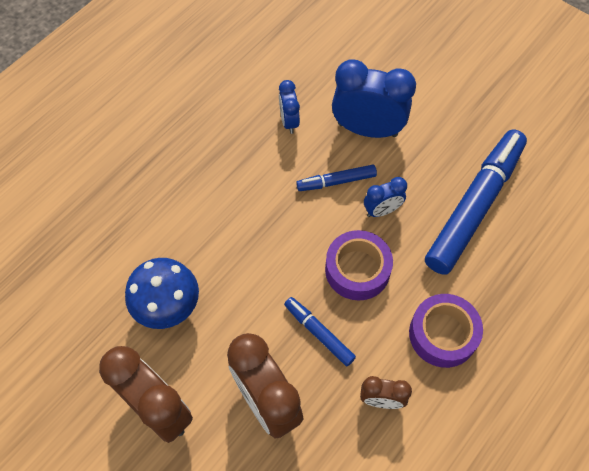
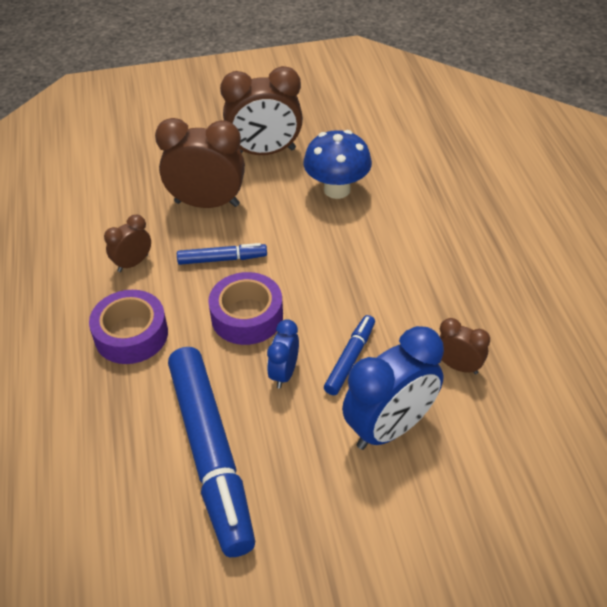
camera: 130 degrees right, 15 degrees down
(289, 121) = (458, 366): blue clock -> brown clock

